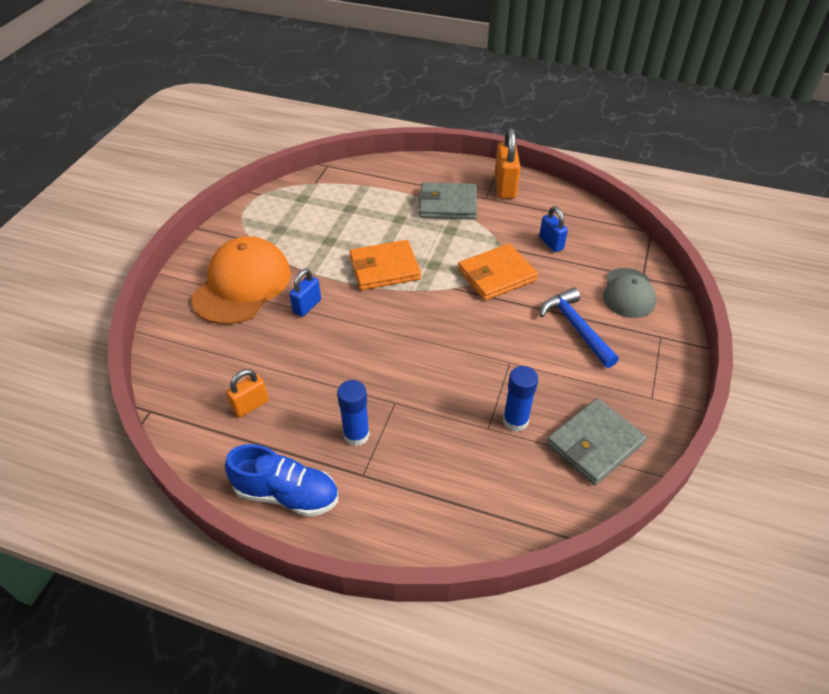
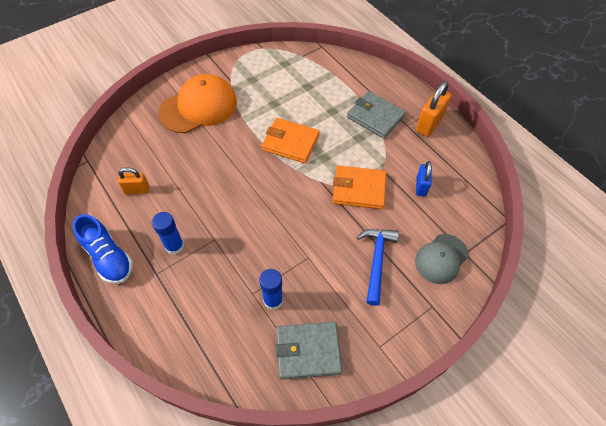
camera: 35 degrees right, 10 degrees up
(307, 306) = (221, 143): blue padlock -> none

